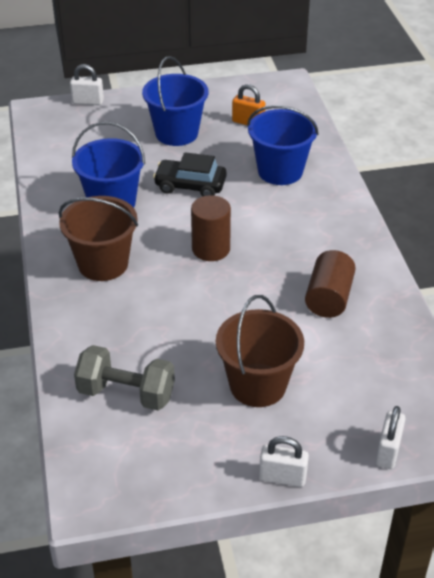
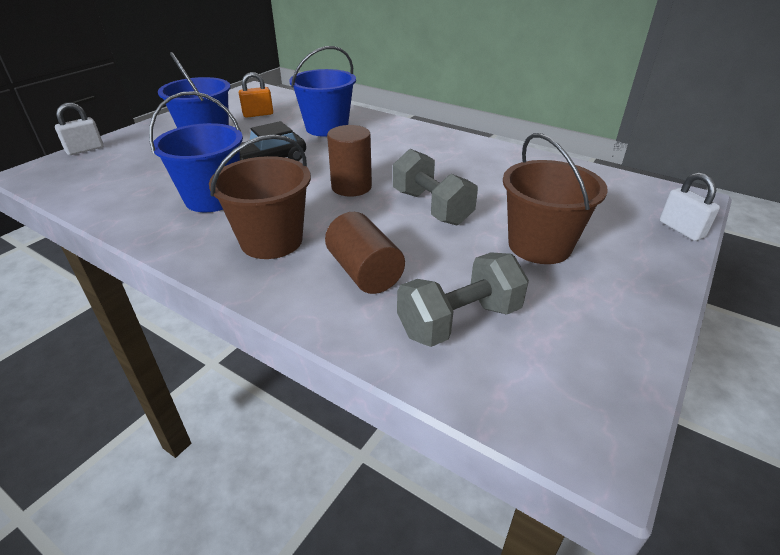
camera: 45 degrees left, 5 degrees down
(237, 304) = (431, 207): none -> grey dumbbell
(282, 477) = (671, 291): white padlock -> none
(329, 298) = (482, 173): brown cylinder -> brown cylinder (364, 272)

